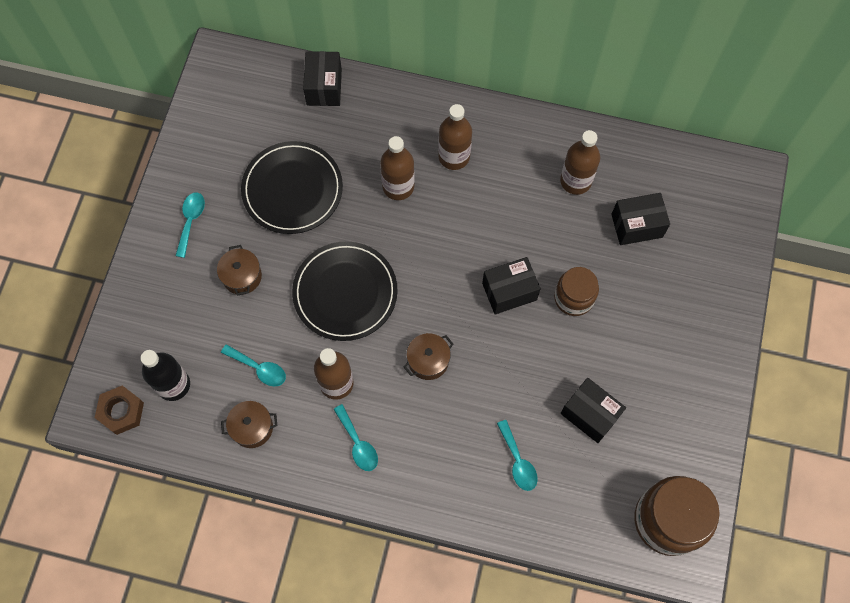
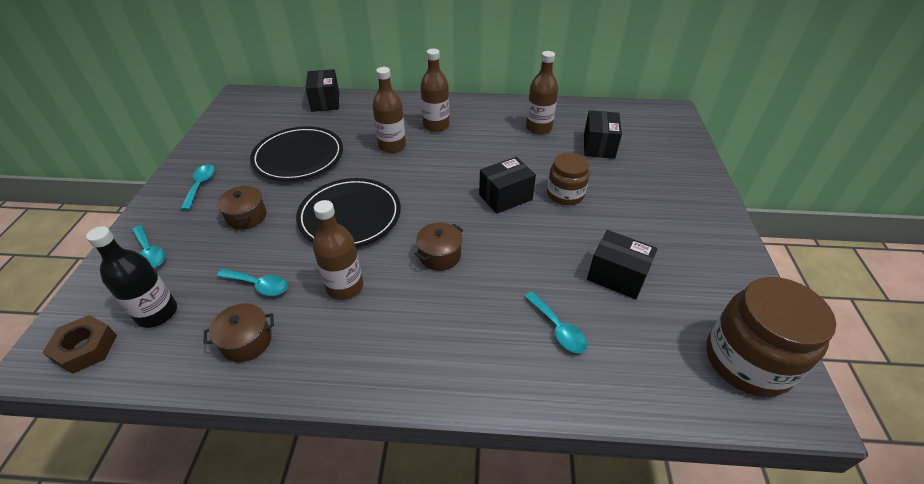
camera: 10 degrees left, 25 degrees down
(358, 443) = (373, 338): turquoise spoon -> turquoise spoon (150, 252)
(637, 226) = (599, 146): black box -> black box turned 60 degrees counterclockwise

